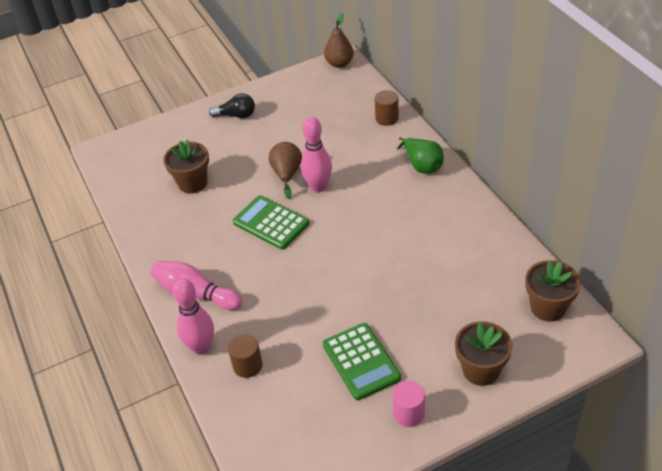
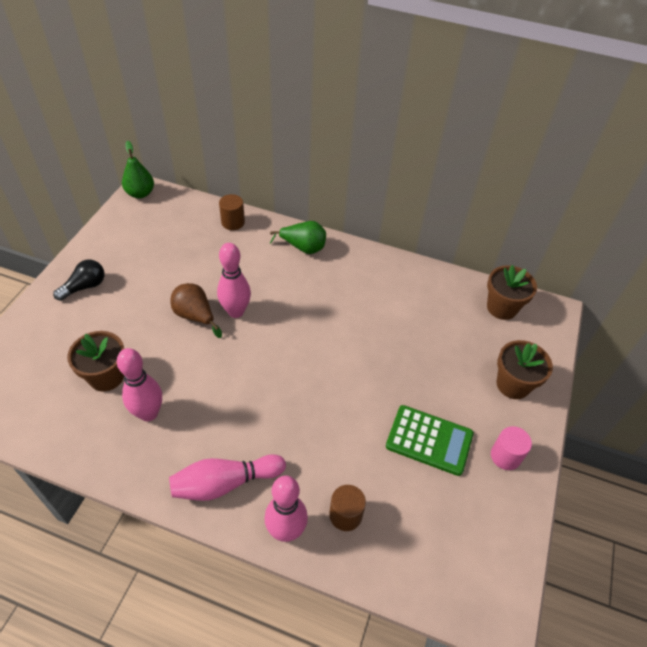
camera: 50 degrees left, 5 degrees up
(194, 221) = (149, 413): none -> pink bowling pin
(271, 223) = (227, 369): green calculator -> none
(339, 63) = (140, 193): brown pear -> green pear

